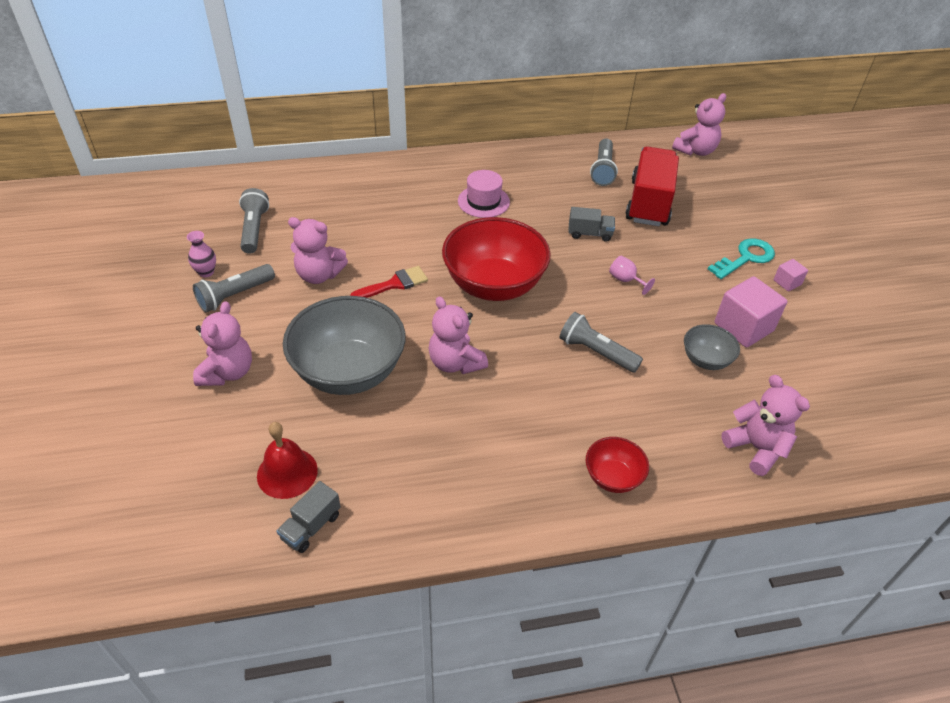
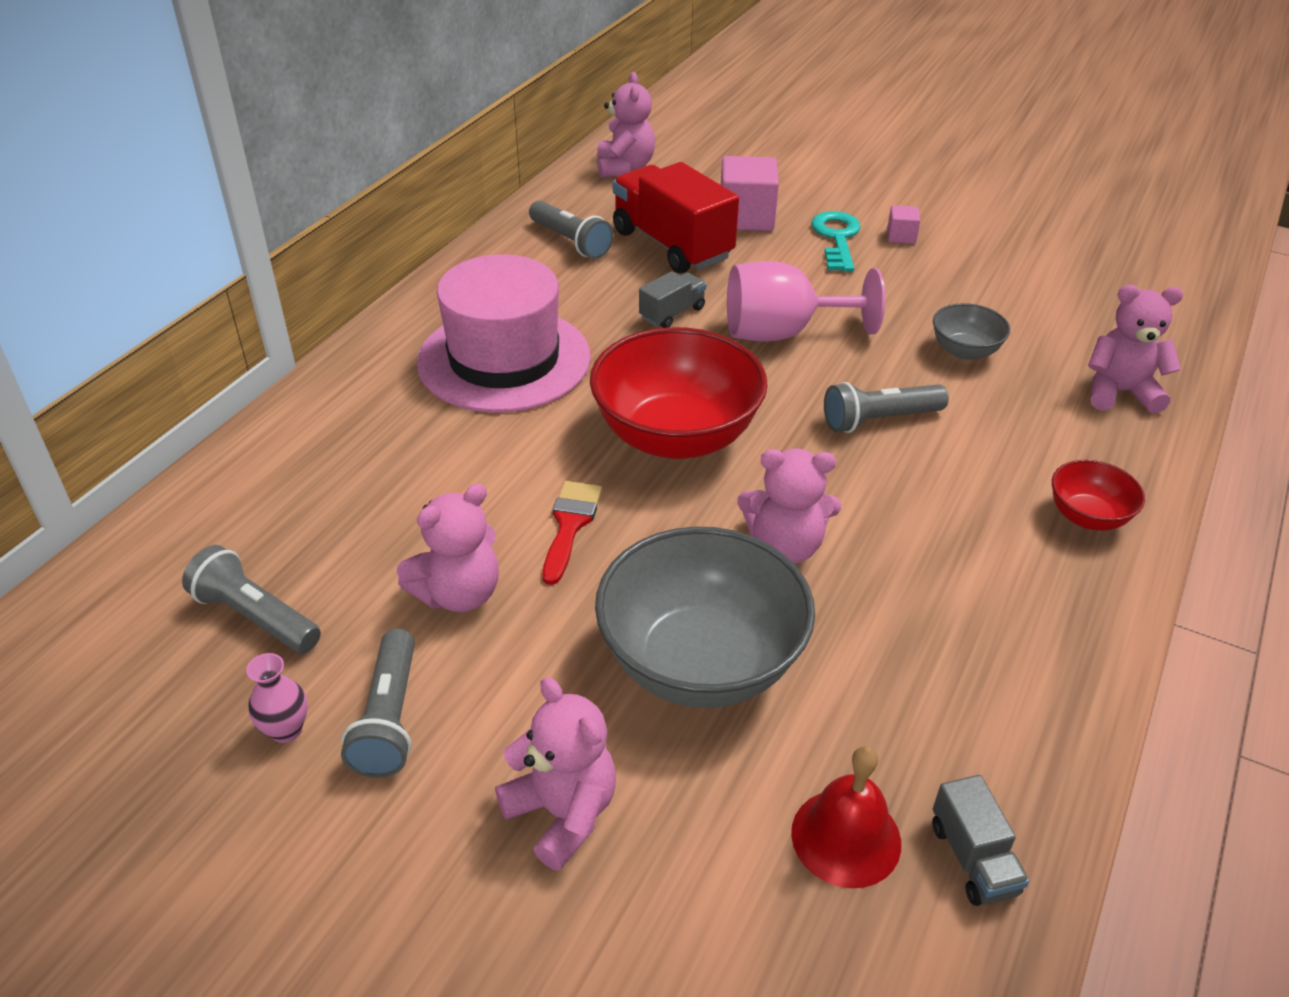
camera: 50 degrees left, 5 degrees down
(483, 201) = (504, 359): pink hat -> pink hat, size x1.95
(626, 280) = (783, 333): pink goblet -> pink goblet, size x2.31
(743, 327) = (939, 299): pink cube -> pink cube (746, 218)

